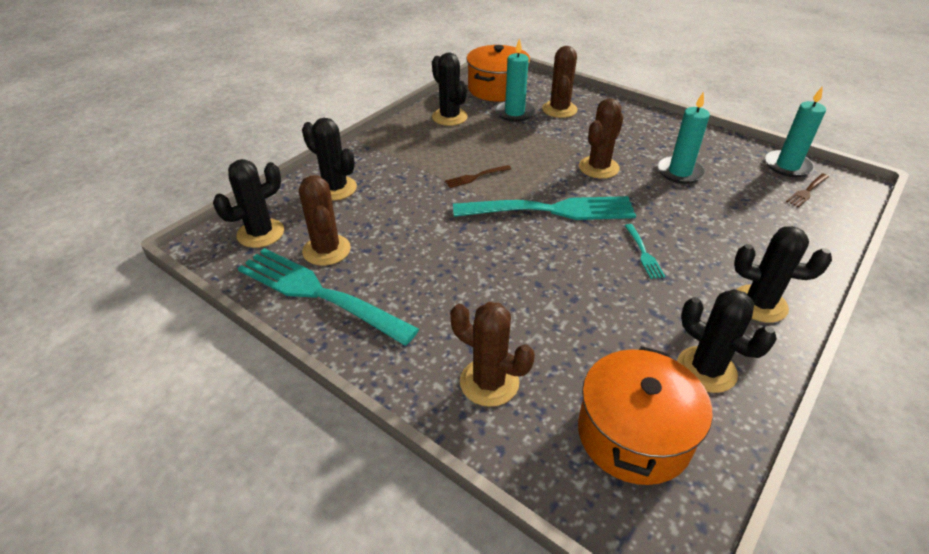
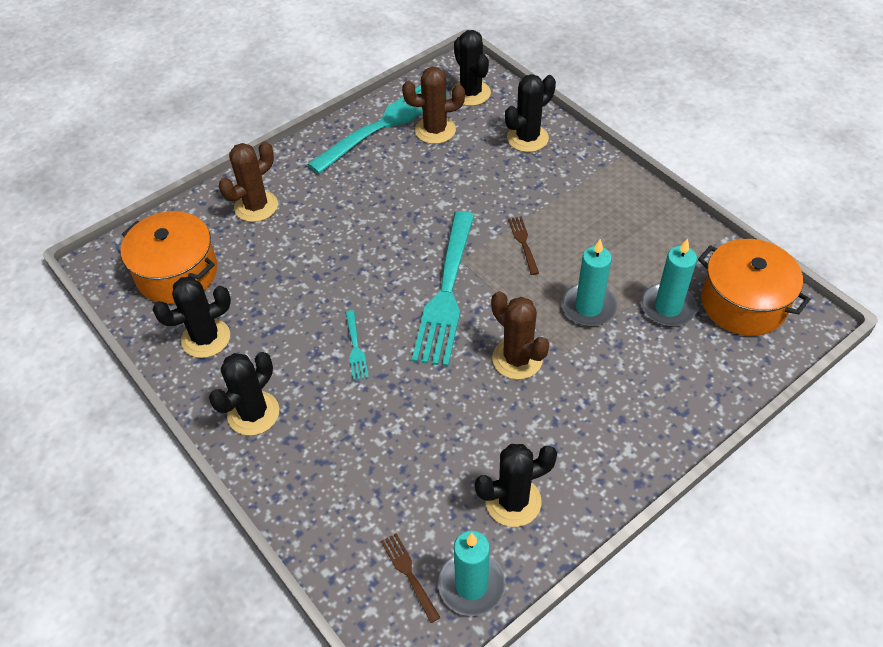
camera: 105 degrees right, 10 degrees up
(449, 117) = (663, 240): black cactus -> black cactus (513, 501)
(559, 109) = (672, 359): brown cactus -> none
(643, 253) = (355, 347): turquoise fork -> turquoise fork turned 105 degrees counterclockwise
(680, 172) = (488, 442): turquoise candle -> turquoise candle (588, 307)

